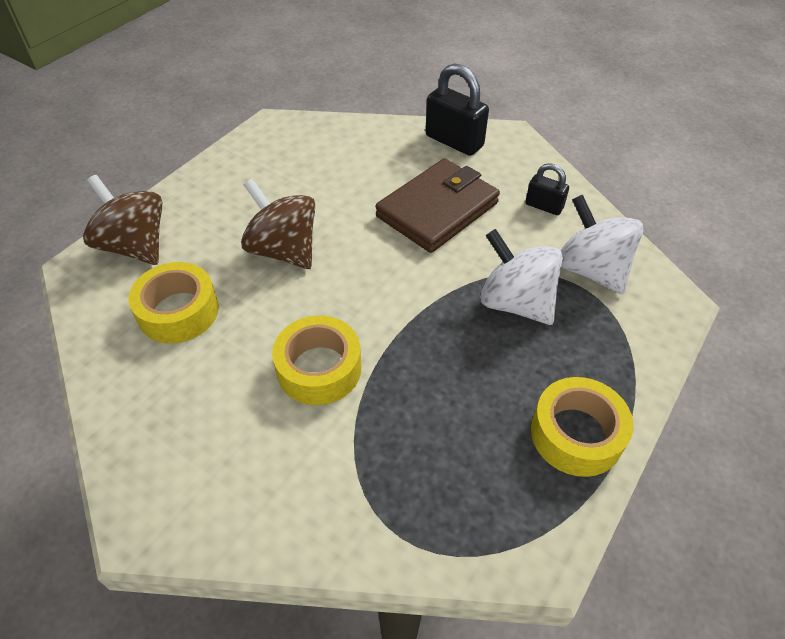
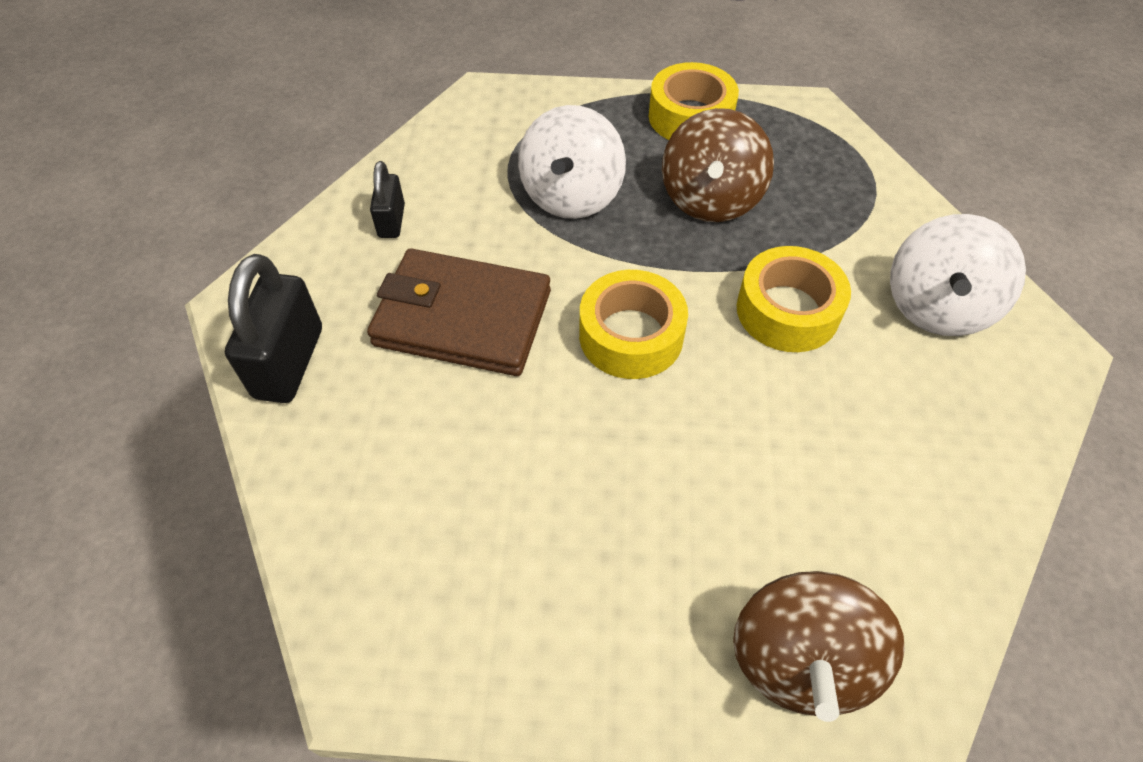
camera: 120 degrees left, 5 degrees up
(178, 311) = (845, 500): yellow tape -> yellow tape (631, 336)
(283, 250) = (656, 447): brown spinning top -> brown spinning top (710, 199)
(591, 270) = (480, 156): white spinning top -> white spinning top (936, 307)

